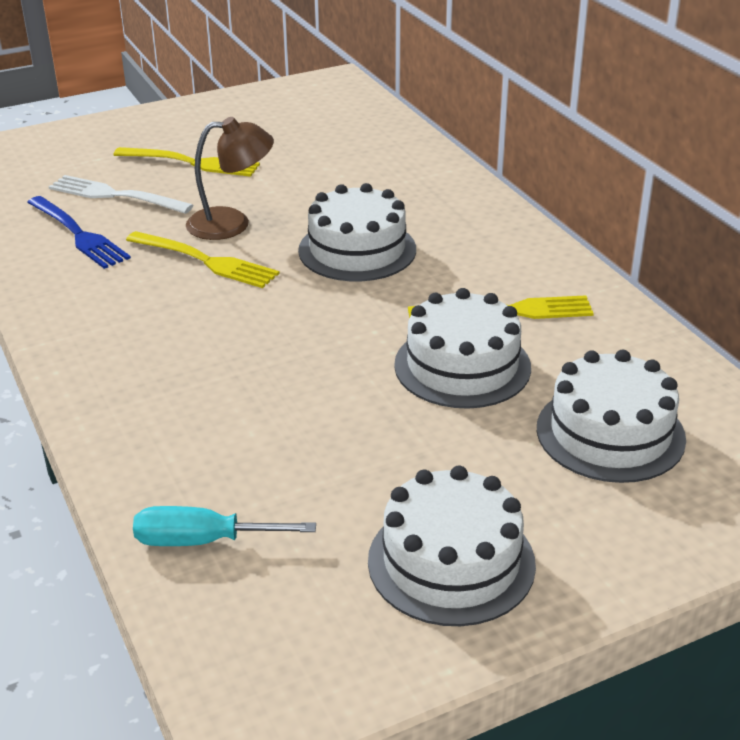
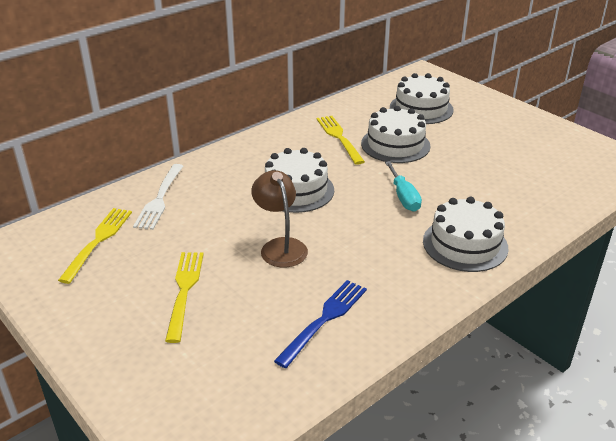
camera: 105 degrees left, 0 degrees up
(115, 195) = (254, 319): white fork -> white fork (160, 199)
(203, 541) = (568, 190): turquoise screwdriver -> turquoise screwdriver (403, 197)
(206, 261) = (335, 246): yellow fork -> yellow fork (98, 241)
(451, 562) = (525, 134): white cake -> white cake (465, 244)

